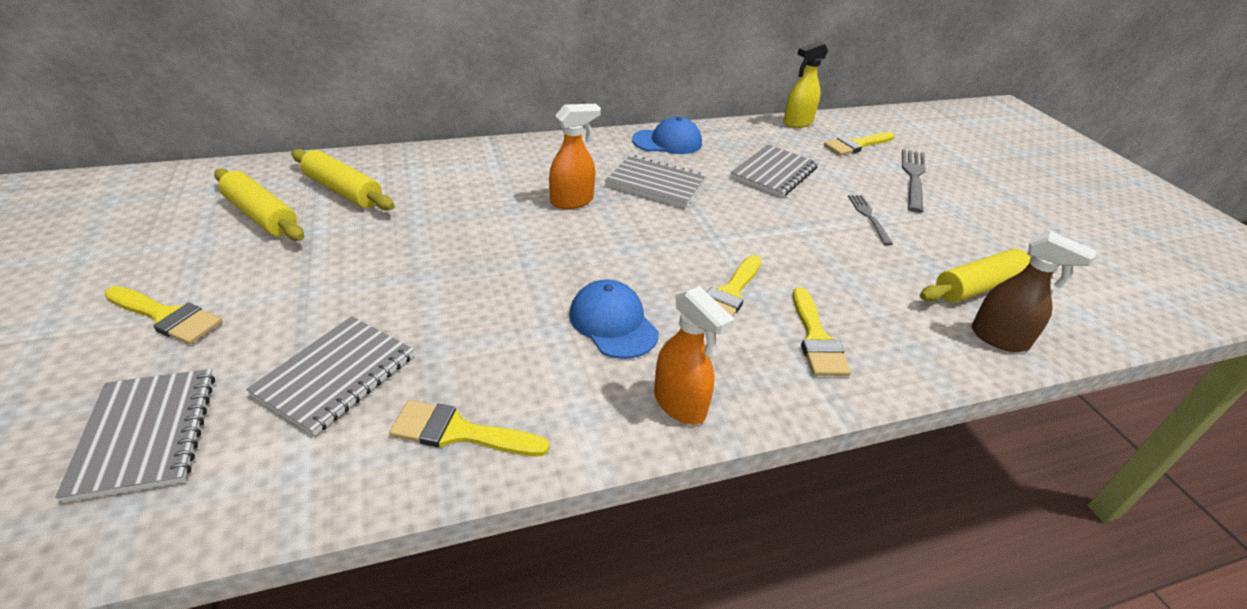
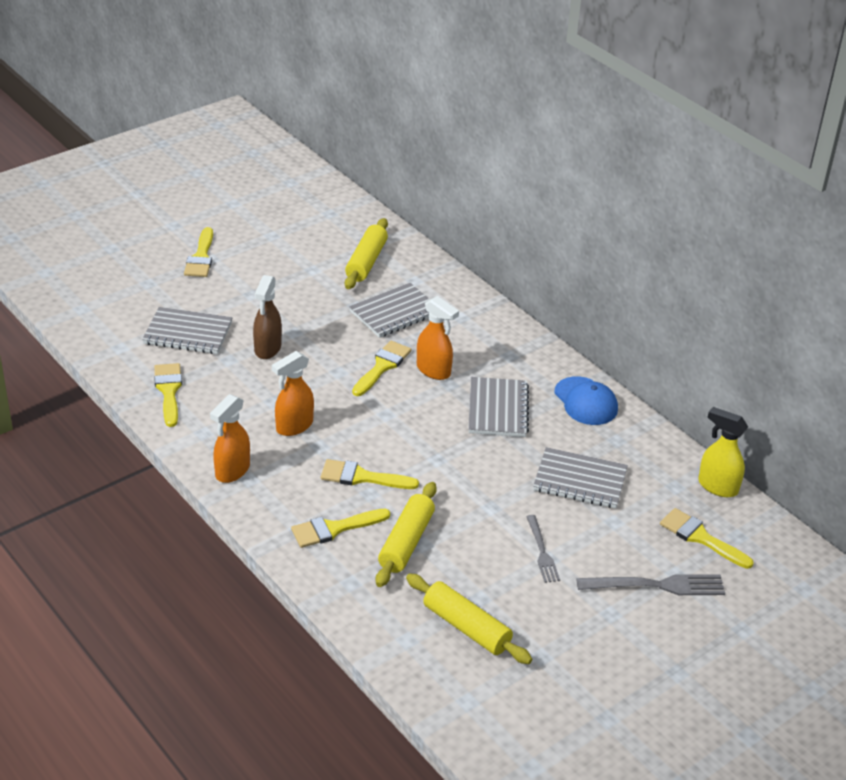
camera: 70 degrees right, 0 degrees up
(146, 434) = (121, 293): grey notebook -> grey notebook (395, 313)
(261, 216) = (313, 243): yellow rolling pin -> yellow rolling pin (406, 542)
(542, 230) = (382, 366): none -> yellow brush
(613, 323) = (294, 426): blue cap -> orange spray bottle
(868, 217) = (542, 552): grey fork -> grey fork turned 105 degrees clockwise
(1000, 339) = (395, 637): brown spray bottle -> brown spray bottle (267, 349)

